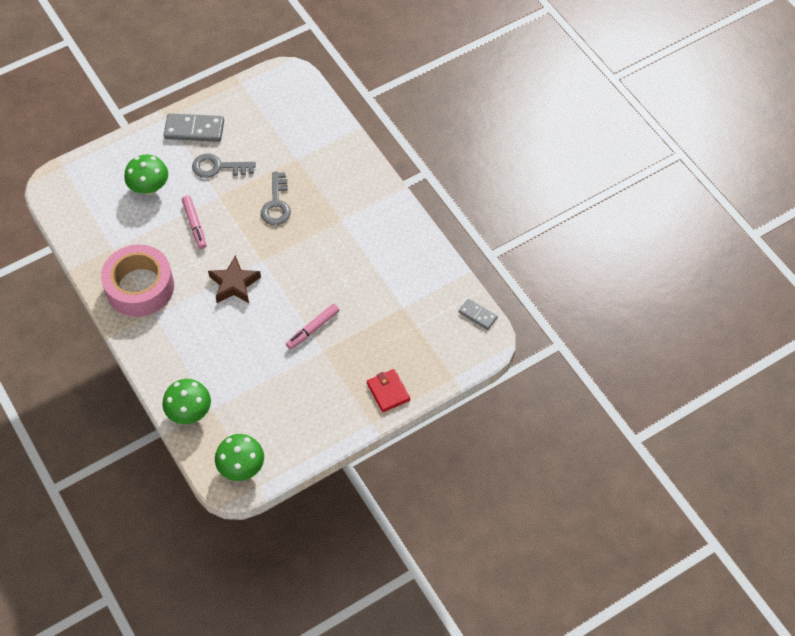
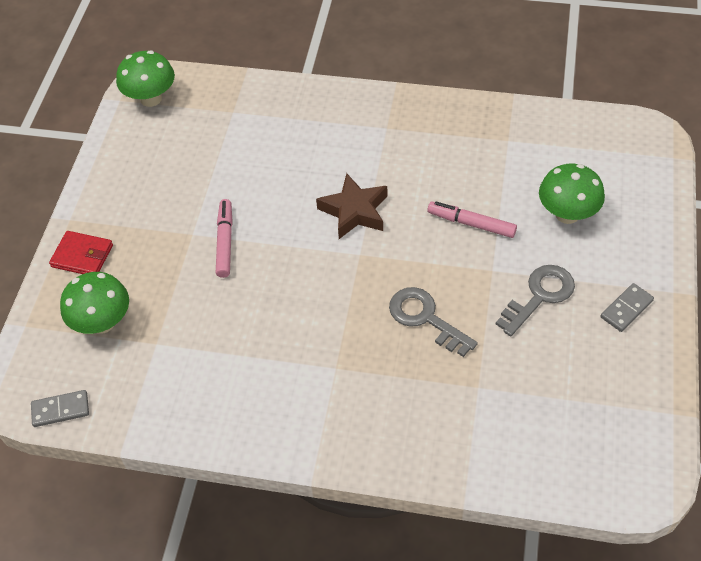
camera: 135 degrees right, 5 degrees down
(140, 287) = (433, 134): pink tape -> none
(189, 412) = (248, 95): green mushroom -> green mushroom (102, 322)
(194, 129) = (626, 309): grey domino -> grey domino, size x0.58

